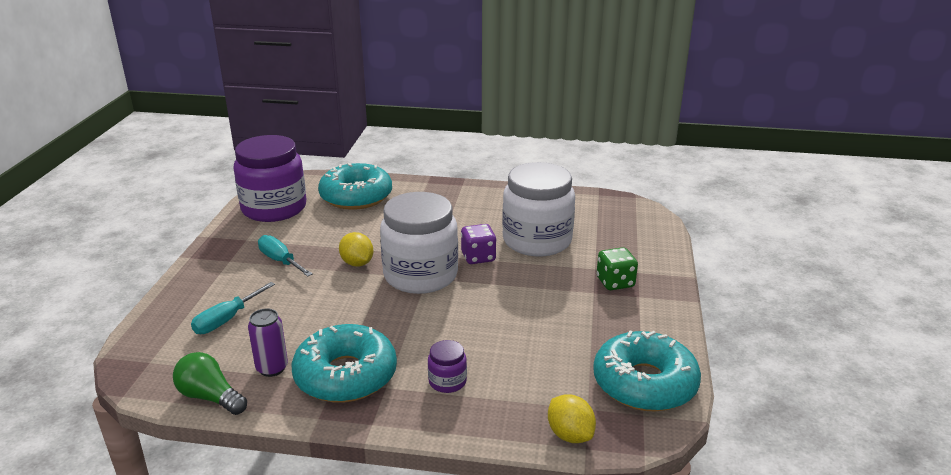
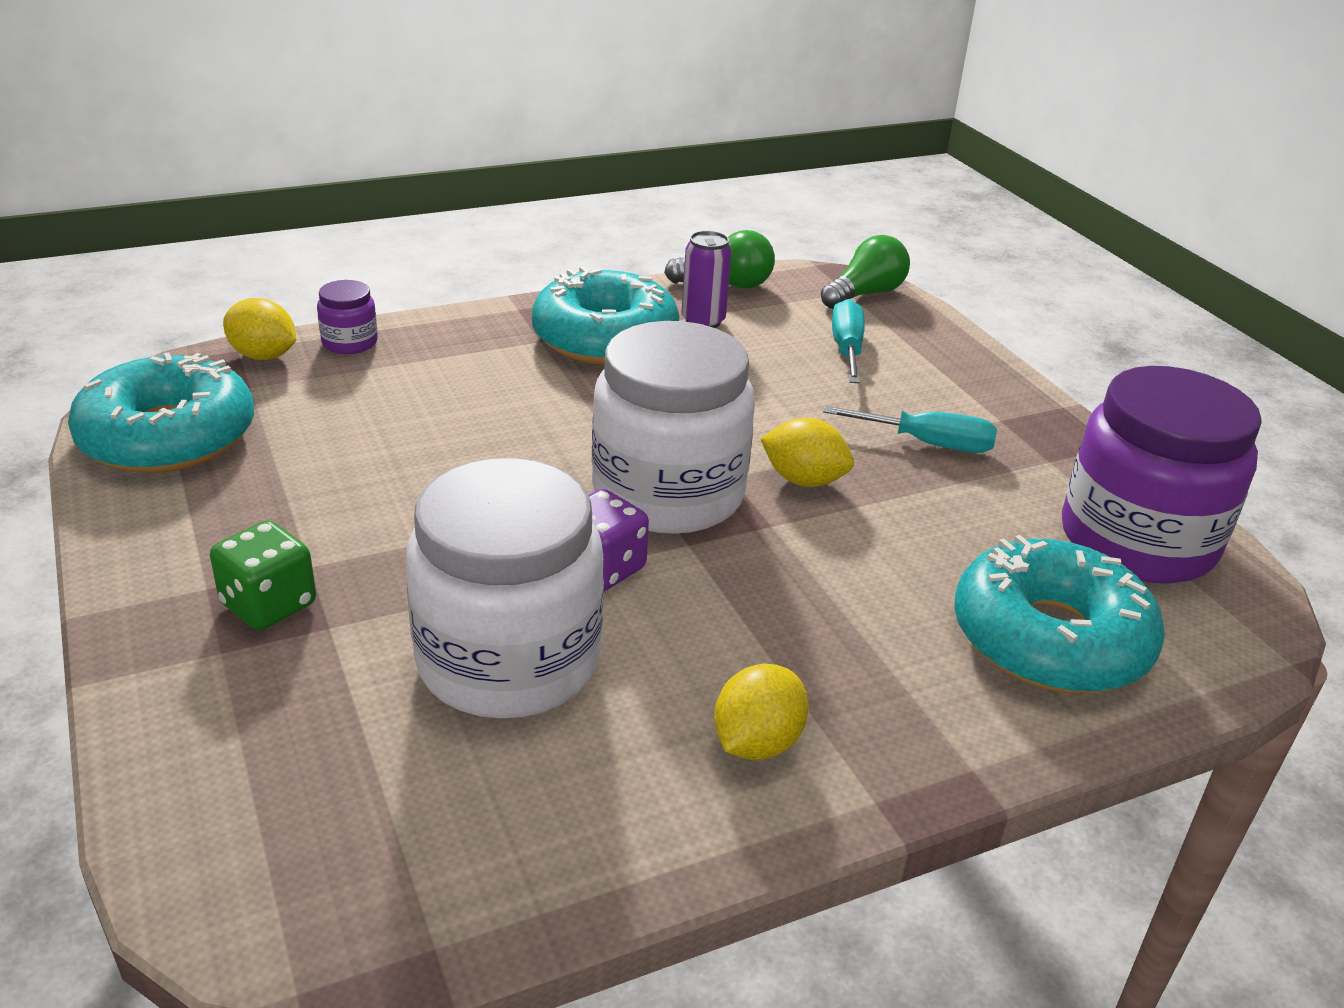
camera: 145 degrees right, 5 degrees up
(143, 356) = (865, 294): none -> green light bulb
(447, 381) = (467, 365): purple jar -> purple jar (350, 342)
(479, 202) = (757, 743): none -> yellow lemon

